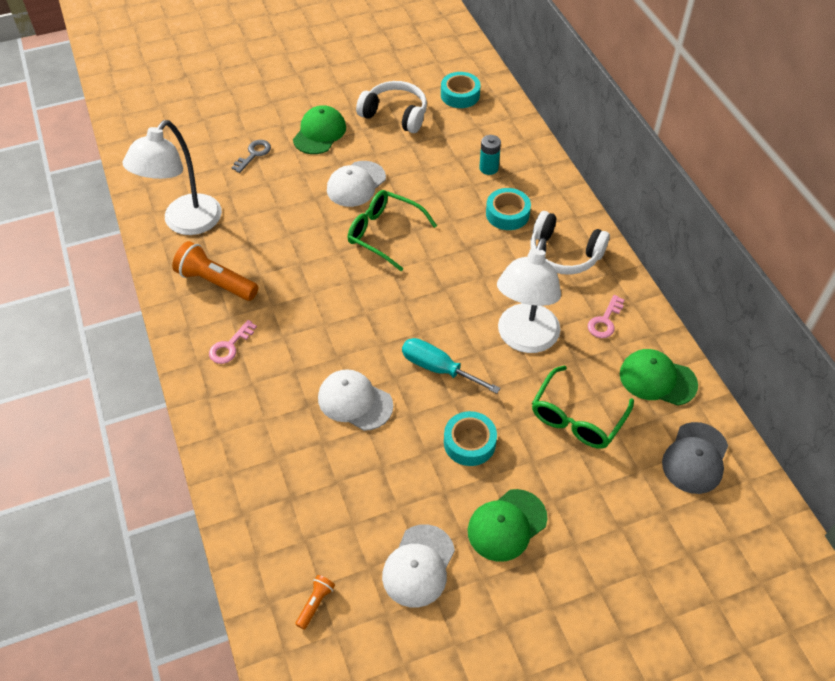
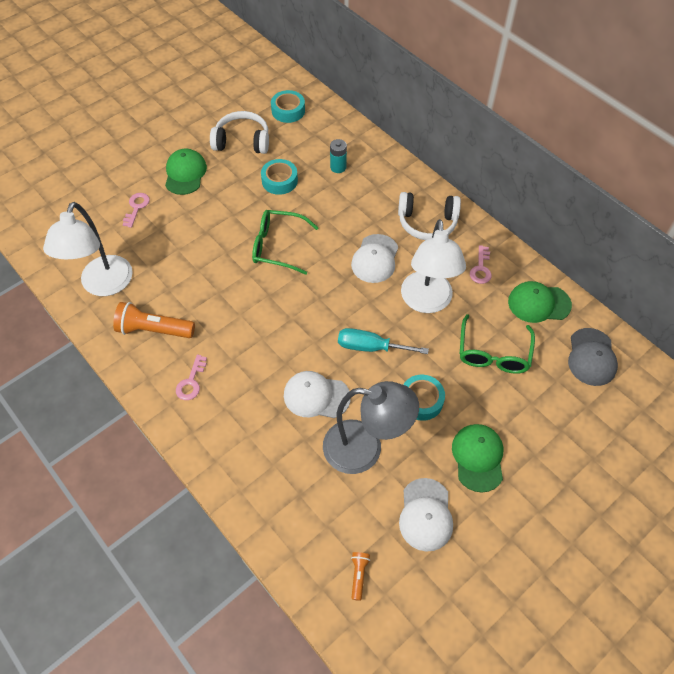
camera: 20 degrees left, 5 degrees up
(254, 154) = (136, 207): grey key -> pink key
(356, 184) = (236, 210): white cap -> white cap (375, 259)
(383, 474) = (365, 449): none -> grey lamp
(507, 214) = (369, 202): turquoise tape -> turquoise tape (279, 181)
(507, 525) = (478, 457): green cap -> green cap turned 150 degrees clockwise

